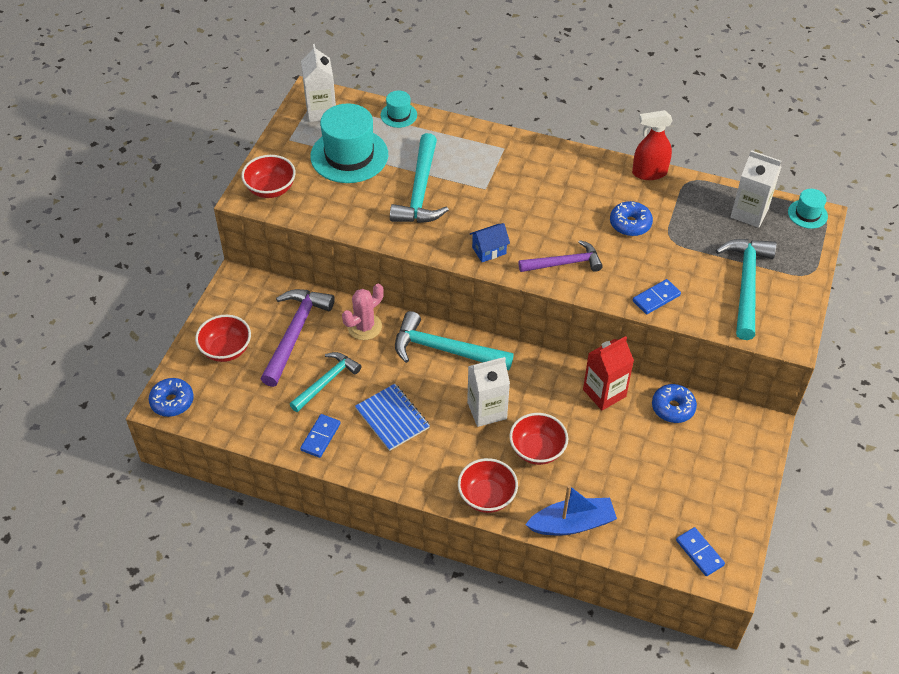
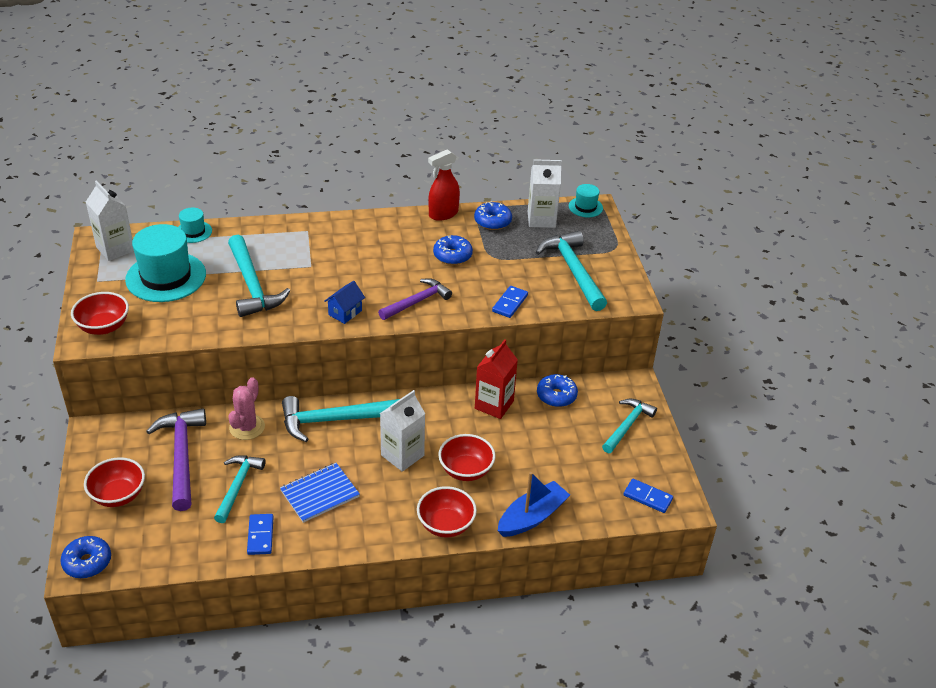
camera: 30 degrees left, 10 degrees down
(392, 418) = (320, 494): blue notebook -> blue notebook turned 60 degrees counterclockwise
(695, 198) = (492, 221): none -> blue donut
(726, 469) = (627, 425): none -> turquoise hammer

